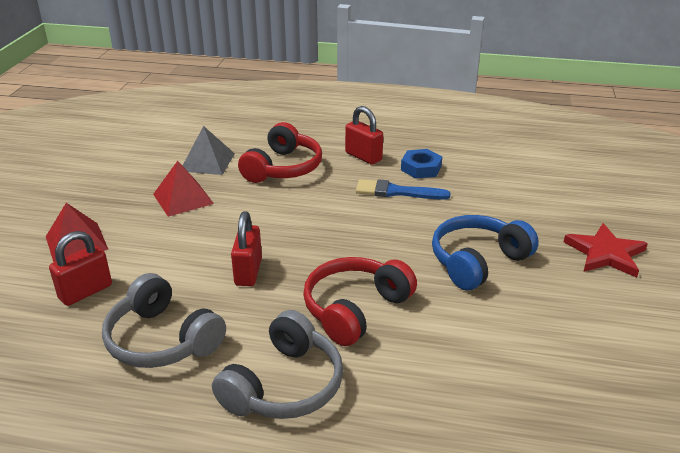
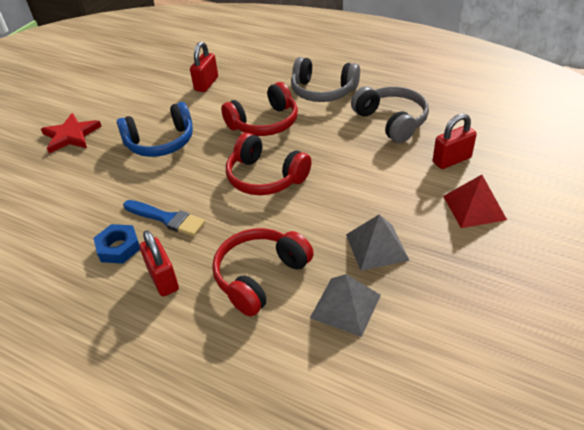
camera: 160 degrees left, 10 degrees up
(183, 198) = (377, 247): red pyramid -> grey pyramid
(248, 272) = (328, 158): red padlock -> red padlock (206, 84)
(284, 385) = (323, 91): grey headphones -> grey headphones turned 120 degrees counterclockwise
(317, 240) = (265, 177): none -> red headphones

